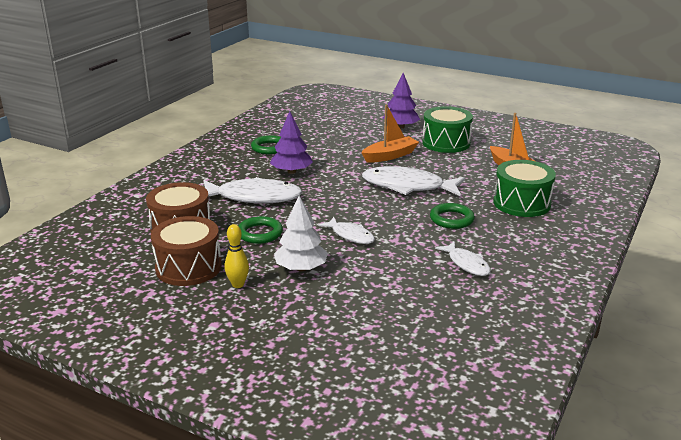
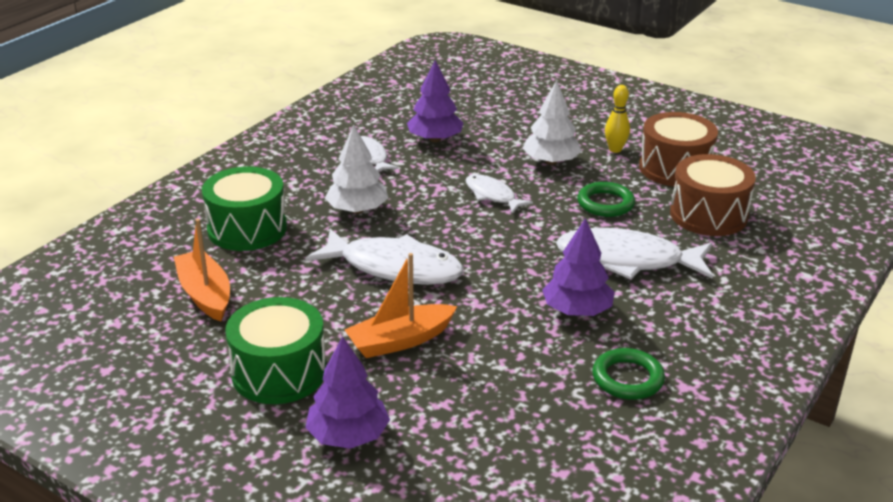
camera: 175 degrees left, 5 degrees up
(414, 286) = (435, 139): none -> purple tree
(451, 219) = (357, 210): green ring -> white tree

